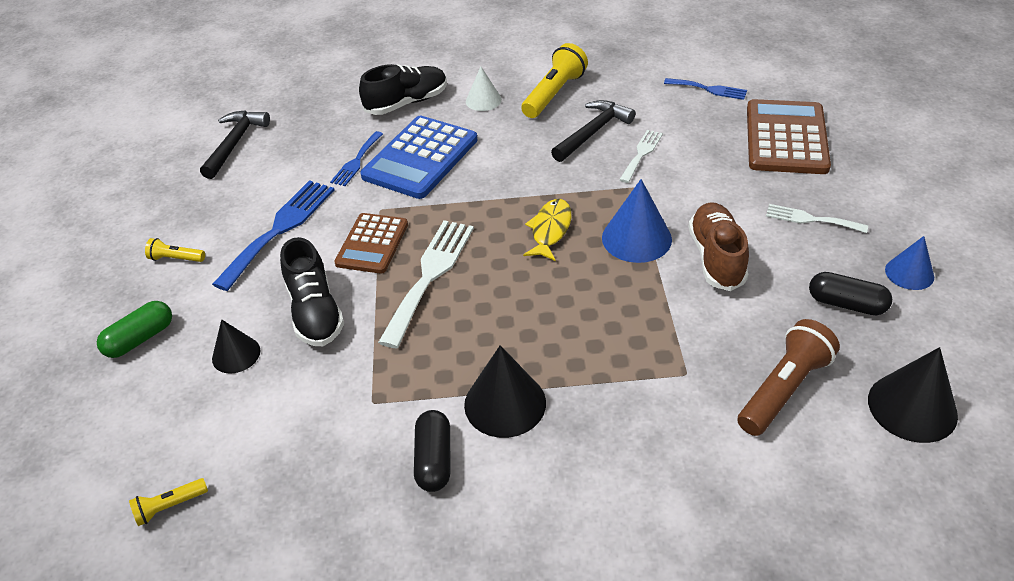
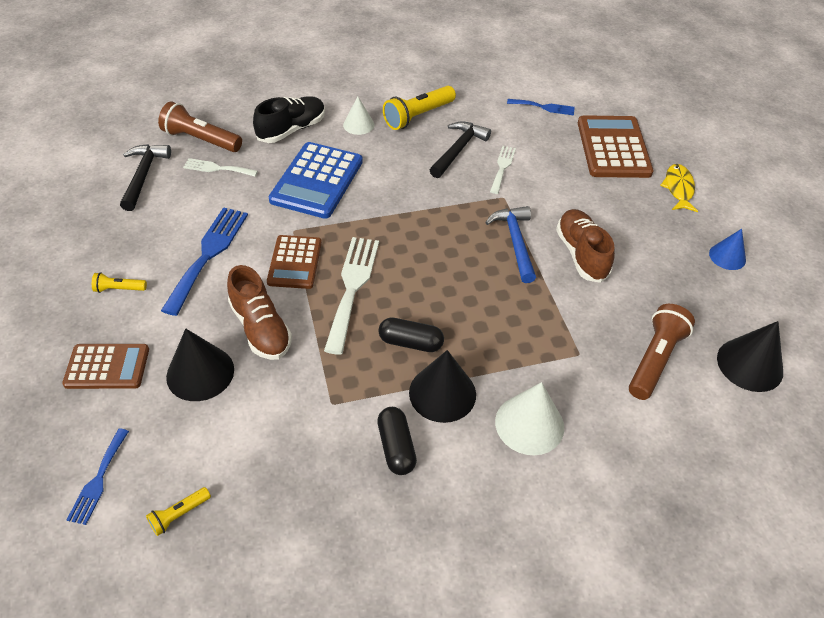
camera: 15 degrees left, 5 degrees up
(140, 339) = (107, 367): green capsule -> brown calculator
(236, 354) = (200, 373): black cone -> black cone, size x1.59
(305, 109) = (201, 140): none -> brown flashlight
(315, 312) = (261, 328): black shoe -> brown shoe
(356, 161) = (261, 187): blue fork -> blue fork (98, 480)
(550, 230) = (443, 239): yellow fish -> yellow fish (678, 188)
(554, 94) = (418, 116): yellow flashlight -> yellow flashlight turned 150 degrees counterclockwise
(603, 450) = (529, 424): none -> white cone
(636, 238) = (515, 242): blue cone -> blue hammer
(810, 219) = (646, 216): white fork -> white fork (217, 168)
(846, 304) = (686, 285): black capsule -> black capsule (410, 342)

